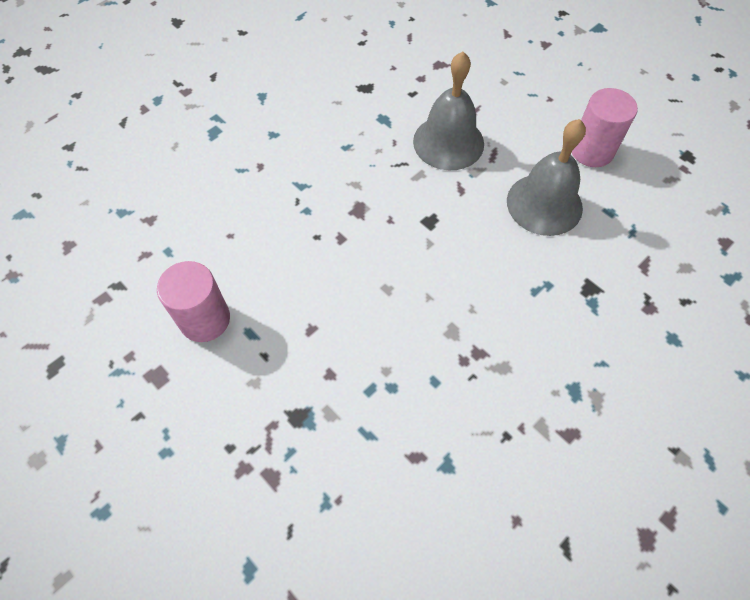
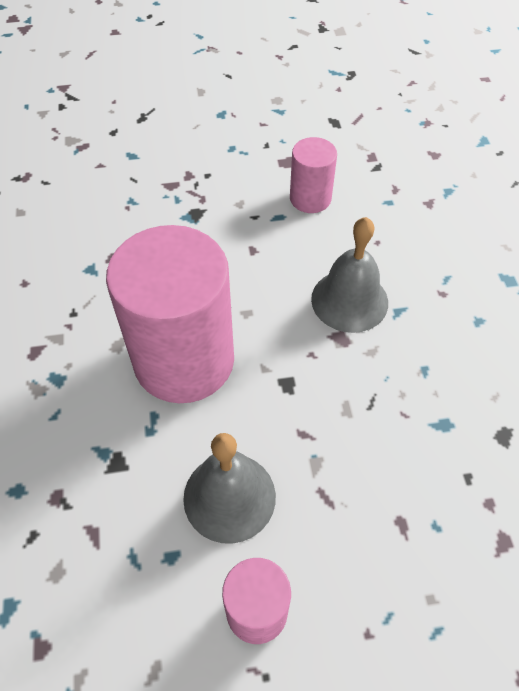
camera: 125 degrees right, 5 degrees down
(448, 142) = (371, 464): grey bell -> grey bell (349, 300)
(471, 303) = (184, 360): none -> pink cylinder

